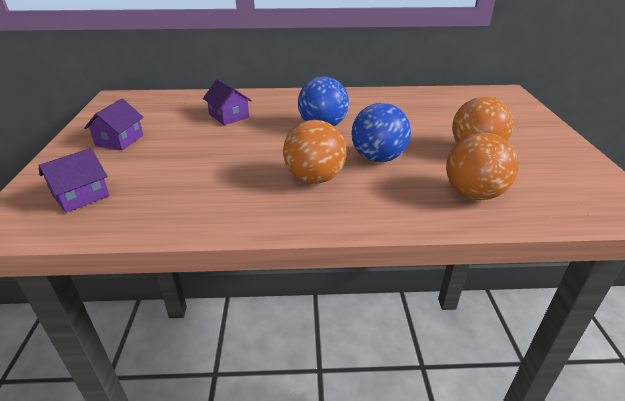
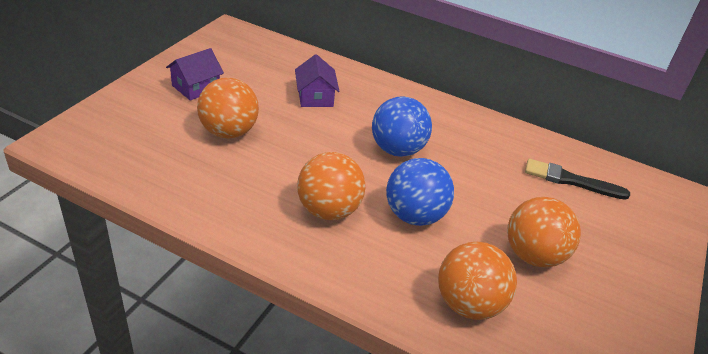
camera: 25 degrees right, 5 degrees up
(81, 196) = (125, 138): purple house -> none
(179, 159) = (229, 132): none -> orange ball
(446, 105) = (571, 180): none -> black brush

